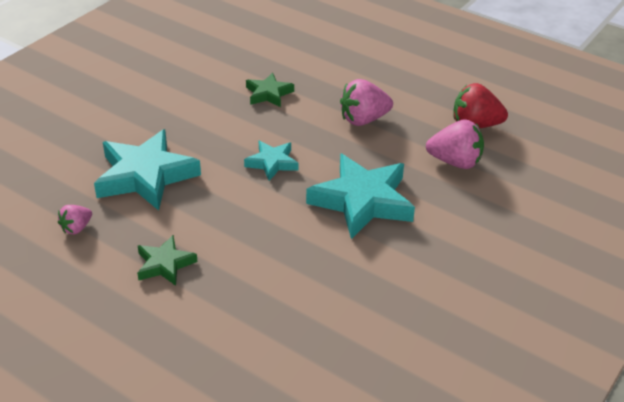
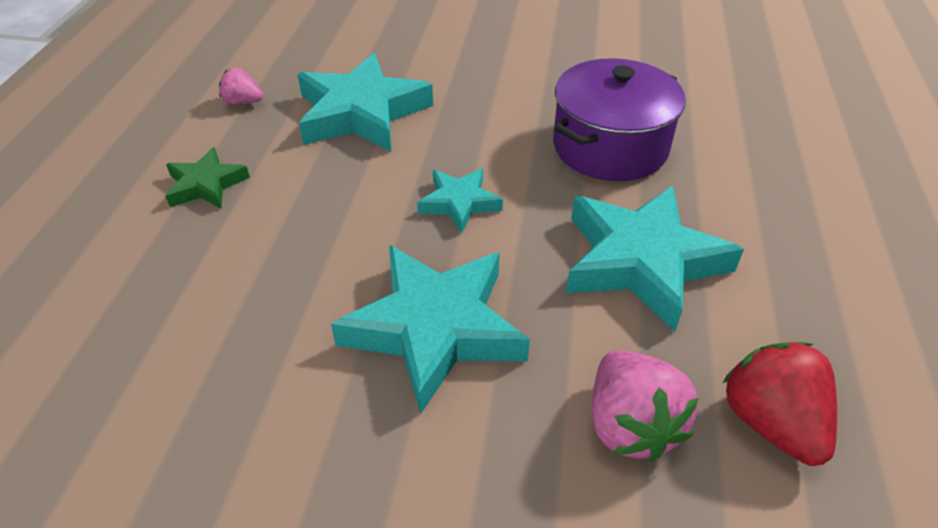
camera: 65 degrees right, 5 degrees up
(268, 94) = (610, 147): green star -> purple pot
(363, 120) = (641, 261): pink strawberry -> turquoise star

